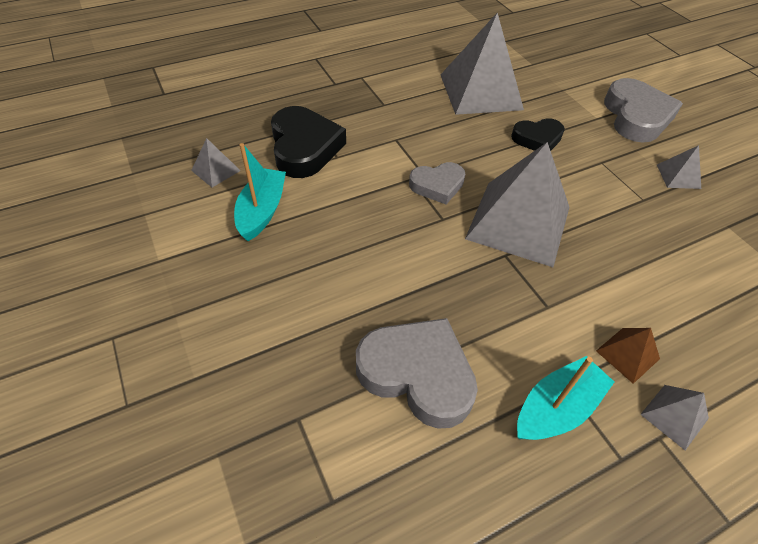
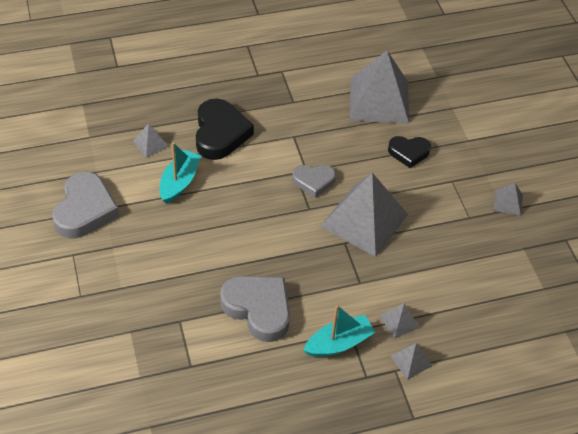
camera: 10 degrees right, 0 degrees up
(627, 354) = (399, 321): brown pyramid -> grey pyramid
(636, 117) = (503, 144): grey heart -> grey heart (85, 210)

